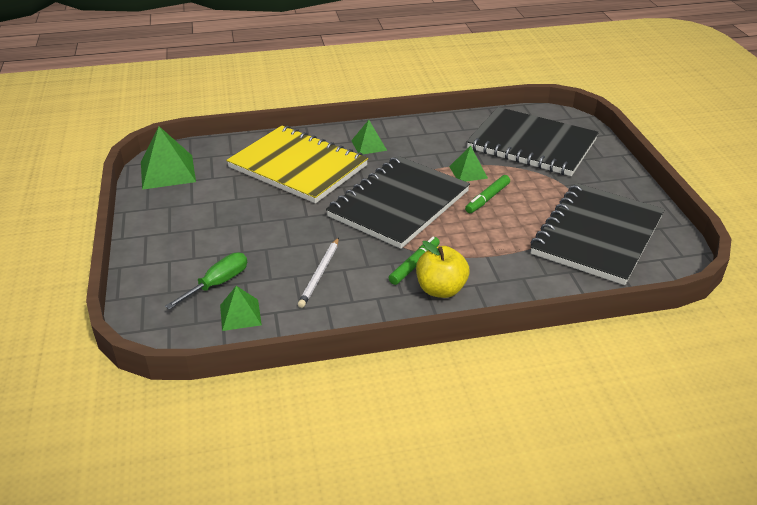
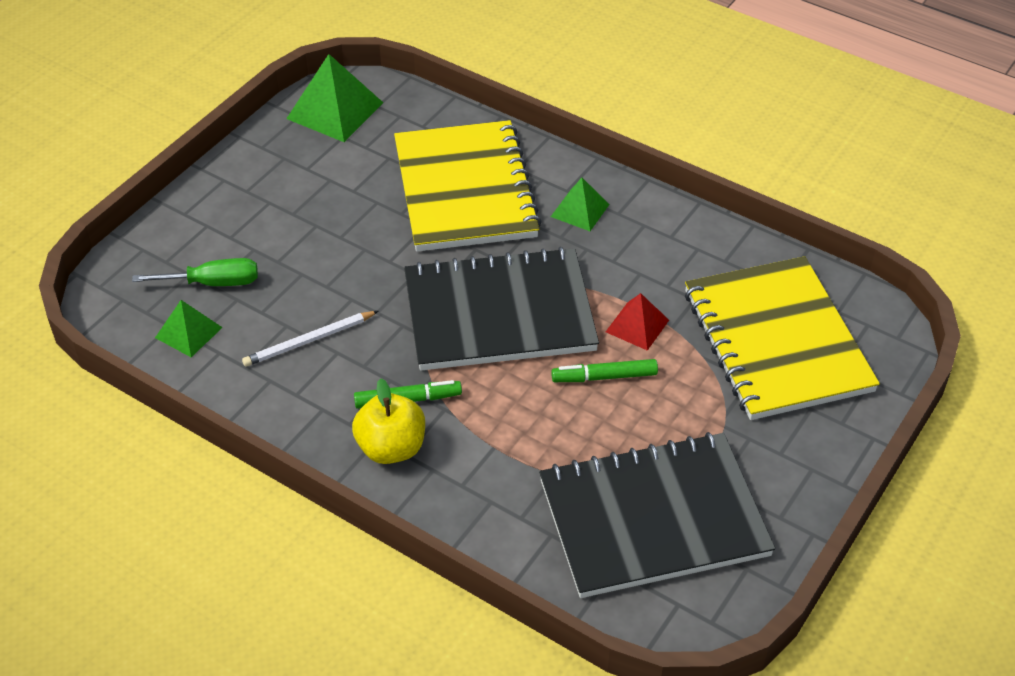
camera: 45 degrees right, 10 degrees up
(468, 172) = (637, 326): green pyramid -> red pyramid
(531, 144) = (776, 341): black notebook -> yellow notebook

